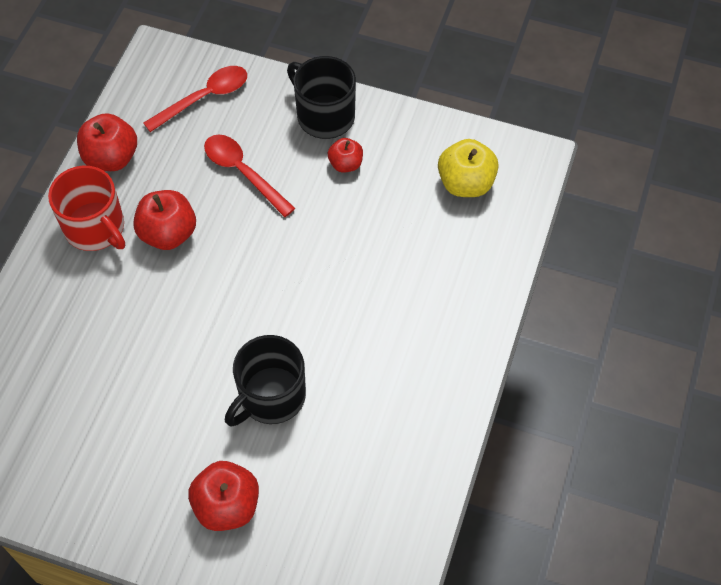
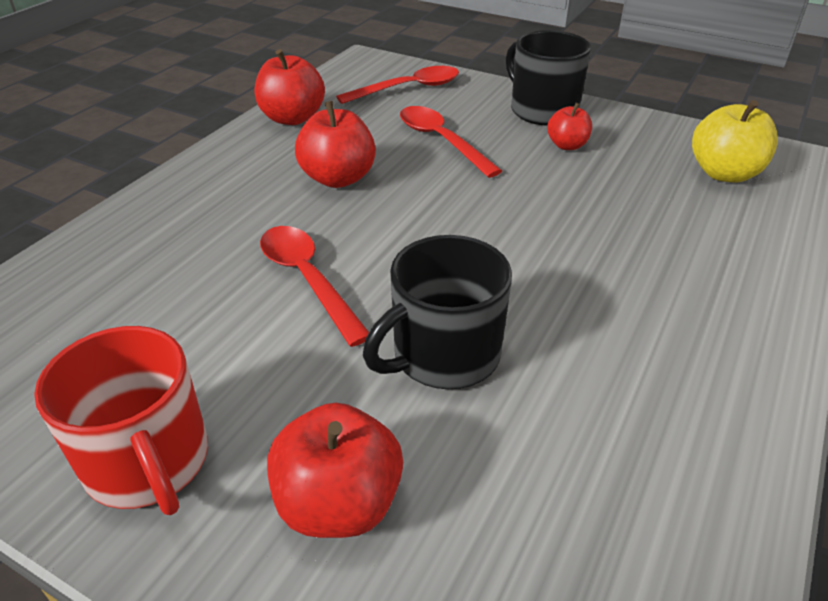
camera: 10 degrees right, 20 degrees down
(95, 228) = (252, 166): red mug -> red mug (148, 462)
(170, 345) = (307, 279): none -> red spoon

